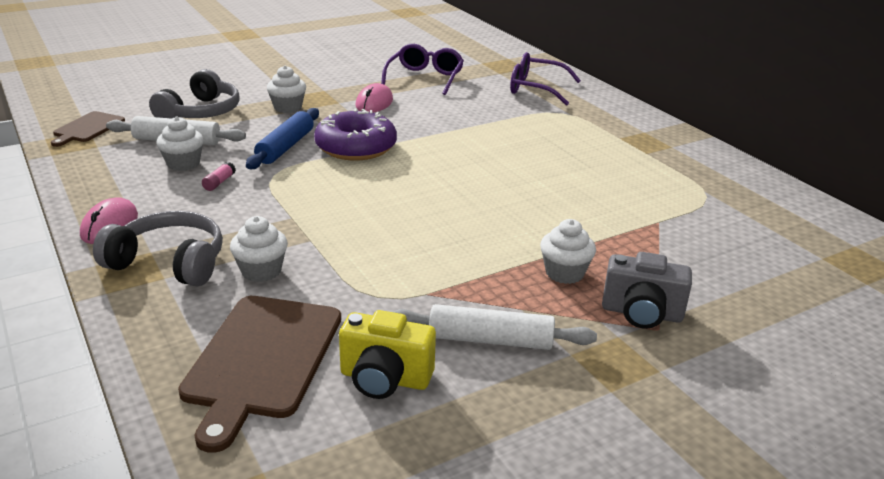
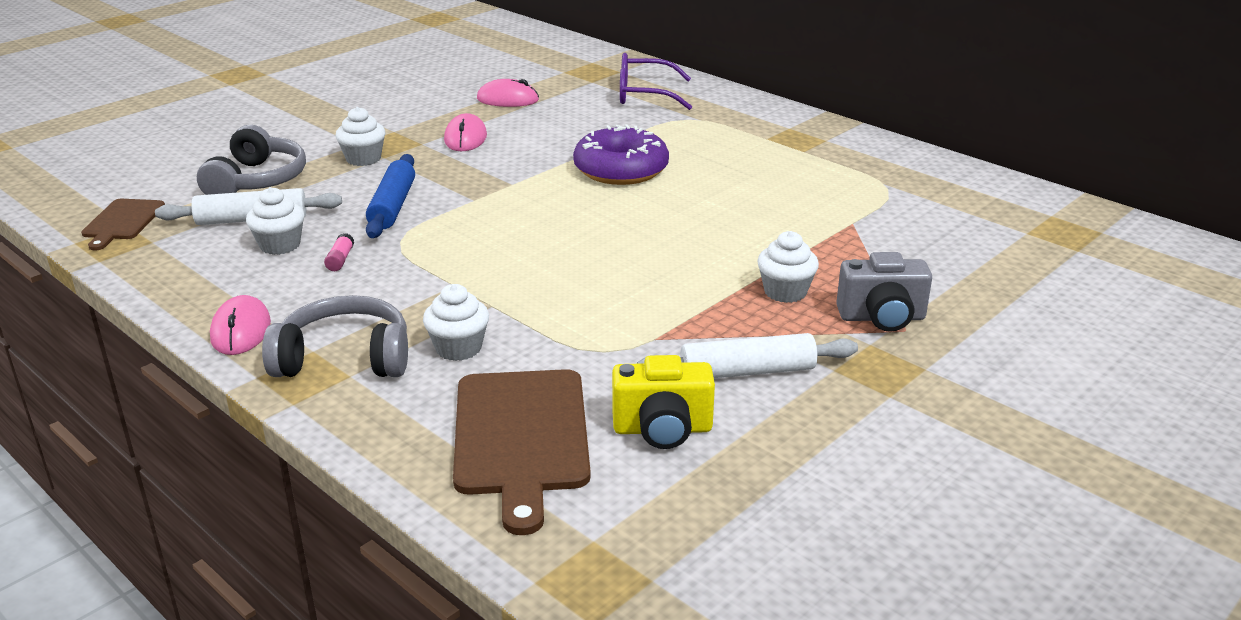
camera: 15 degrees left, 0 degrees up
(356, 147) = (477, 193): purple donut -> purple donut (621, 169)
(425, 78) = (508, 99): purple glasses -> pink mouse

